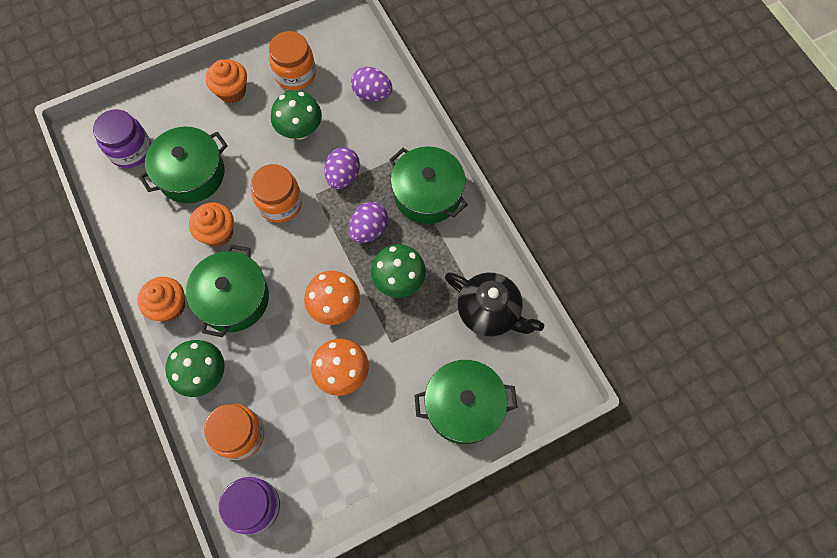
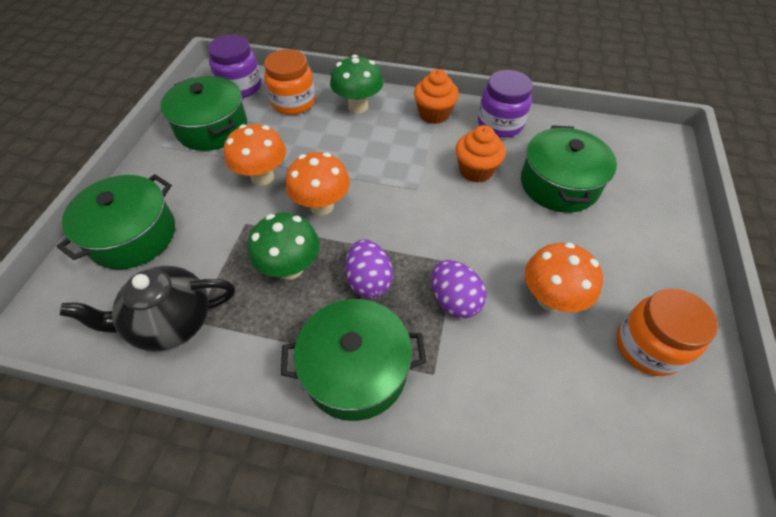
camera: 130 degrees right, 15 degrees down
(131, 150) = (620, 158): purple jar -> purple jar (500, 124)
(232, 91) = (655, 268): orange cupcake -> none
(233, 298) = (402, 149): green pot -> green pot (212, 128)
(280, 203) = (468, 228): orange jar -> none
(300, 130) = (550, 299): green mushroom -> orange mushroom
(372, 94) = (557, 417): purple egg -> none

